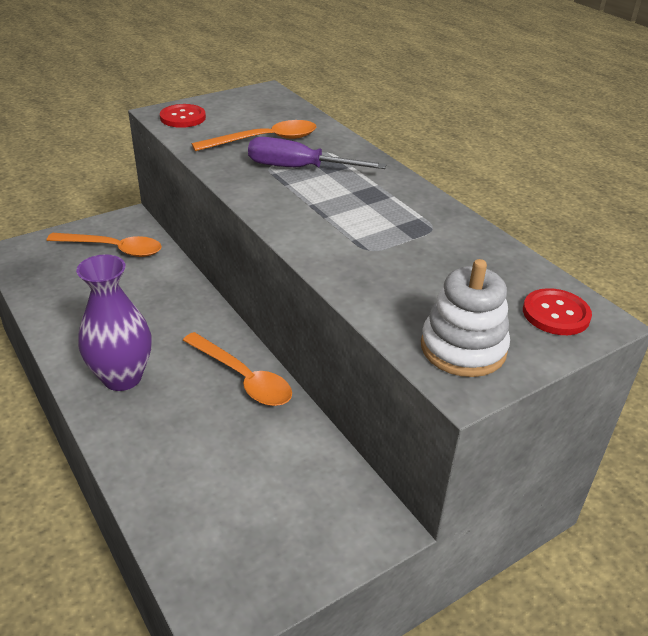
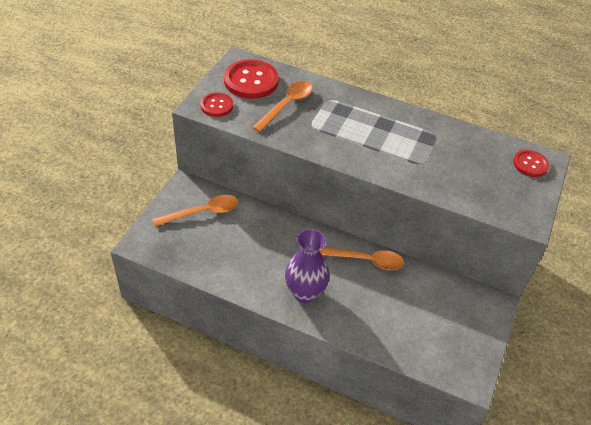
camera: 35 degrees left, 10 degrees up
(253, 110) = (251, 81): none -> red button
(299, 168) = (329, 120): purple screwdriver -> none
(463, 348) = (513, 203): white stacking toy -> none

